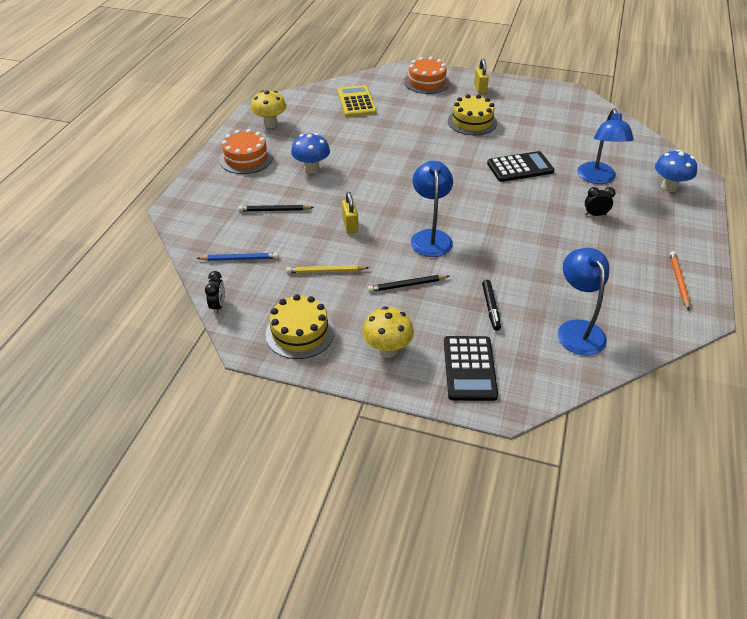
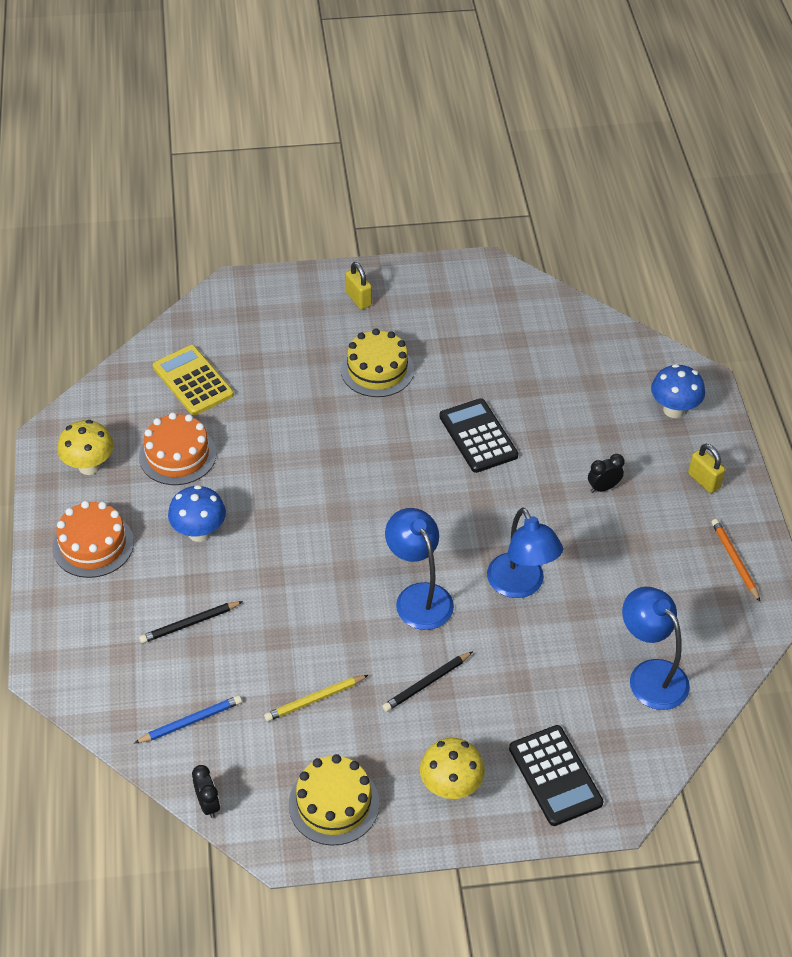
camera: 25 degrees left, 5 degrees up
(350, 225) = (306, 614): yellow padlock -> yellow padlock (703, 481)
(426, 82) = (275, 308): orange cake -> orange cake (177, 455)
(490, 308) = (541, 680): black marker -> none
(520, 167) = (478, 436): black calculator -> black calculator turned 75 degrees counterclockwise
(597, 178) = (583, 423): blue lamp -> blue lamp (520, 585)

